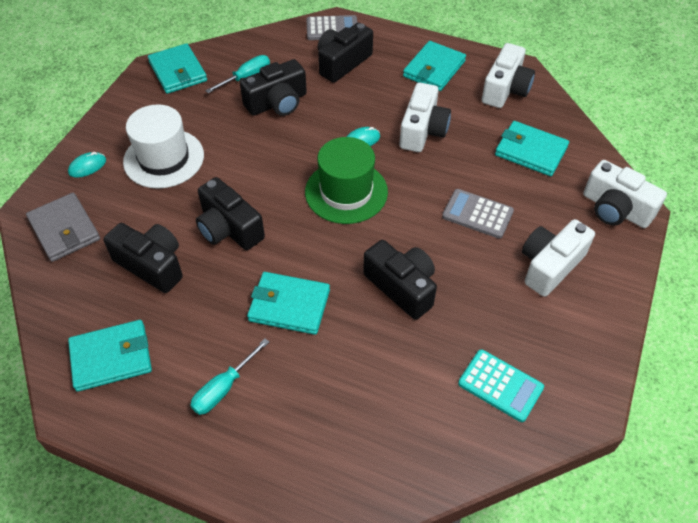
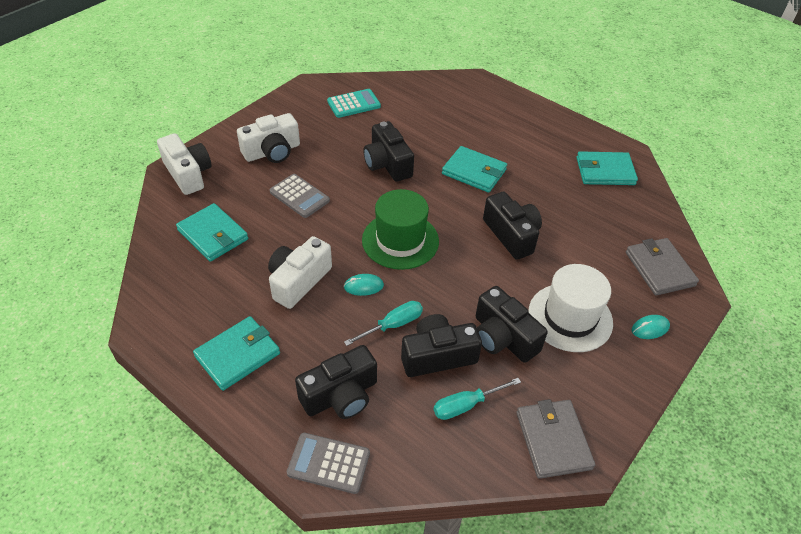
camera: 165 degrees left, 5 degrees down
(152, 265) = (578, 222): black camera -> black camera (503, 337)
(178, 71) = (553, 440): turquoise wallet -> grey wallet
(224, 388) = (528, 140): turquoise screwdriver -> turquoise screwdriver (393, 325)
(500, 385) = (354, 104): turquoise calculator -> turquoise calculator turned 105 degrees clockwise
(505, 89) = (180, 306): white camera -> none

